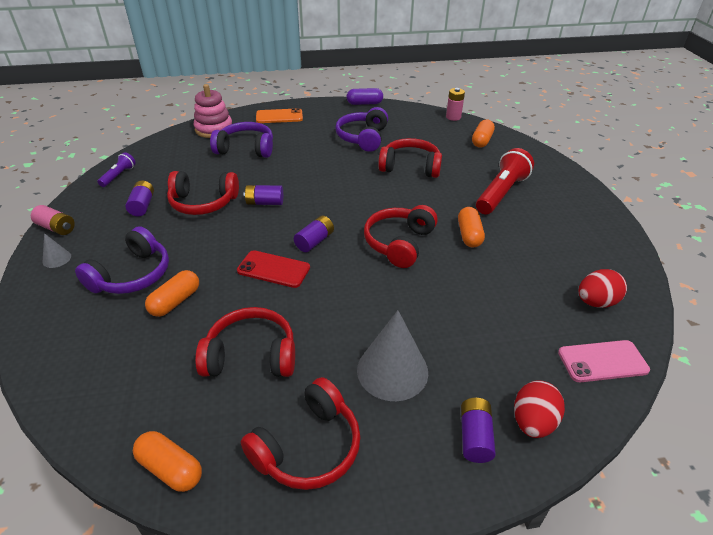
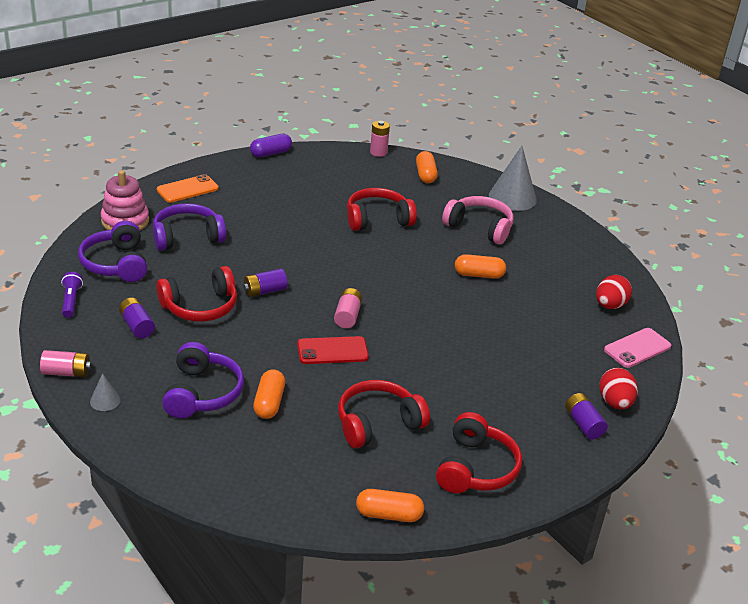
camera: 30 degrees left, 5 degrees down
(314, 241) = (347, 316): purple battery -> pink battery
(363, 138) = (304, 196): purple headphones -> purple headphones (116, 264)
(392, 370) = (496, 400): grey cone -> grey cone (512, 197)
(399, 243) = (424, 298): red headphones -> none
(469, 235) = (478, 275): orange capsule -> orange capsule turned 60 degrees counterclockwise
(501, 193) = (479, 227): red flashlight -> pink headphones

